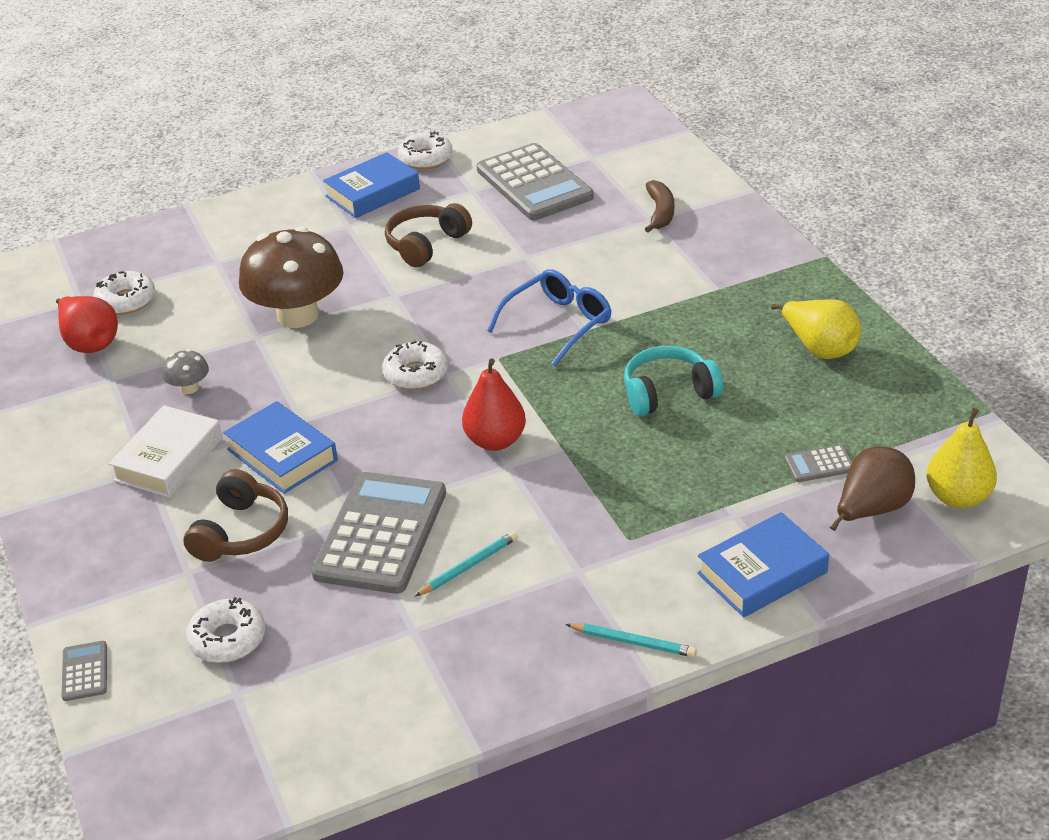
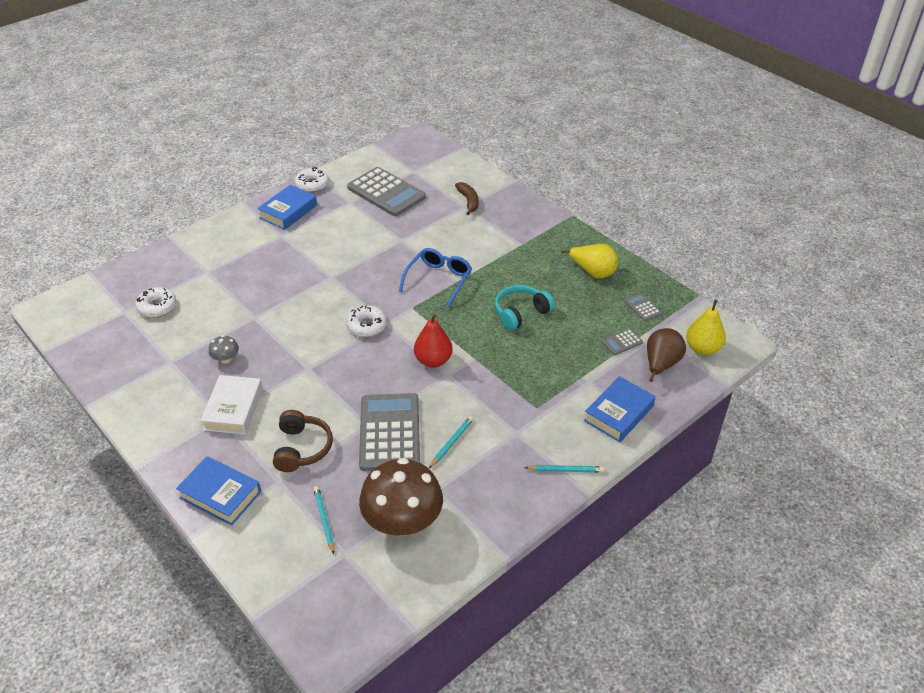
camera: 20 degrees left, 5 degrees up
(84, 671) = (241, 561): grey calculator -> grey calculator (642, 307)
(90, 343) = (145, 339): red pear -> none
(227, 639) = (324, 520): white donut -> turquoise pencil
(282, 455) = (306, 393): blue book -> blue book (220, 495)
(298, 315) = (275, 299): brown mushroom -> brown mushroom (402, 521)
(426, 244) = (336, 241): brown headphones -> none

